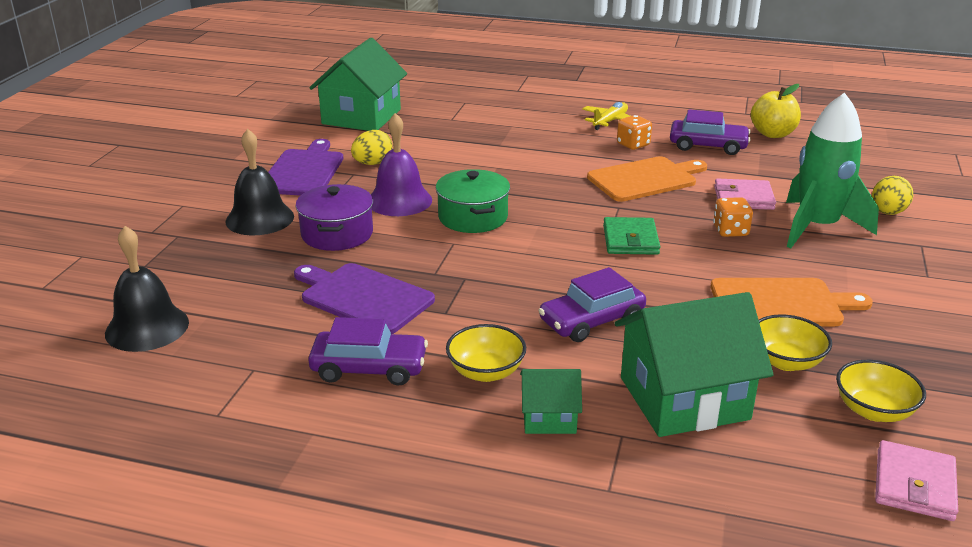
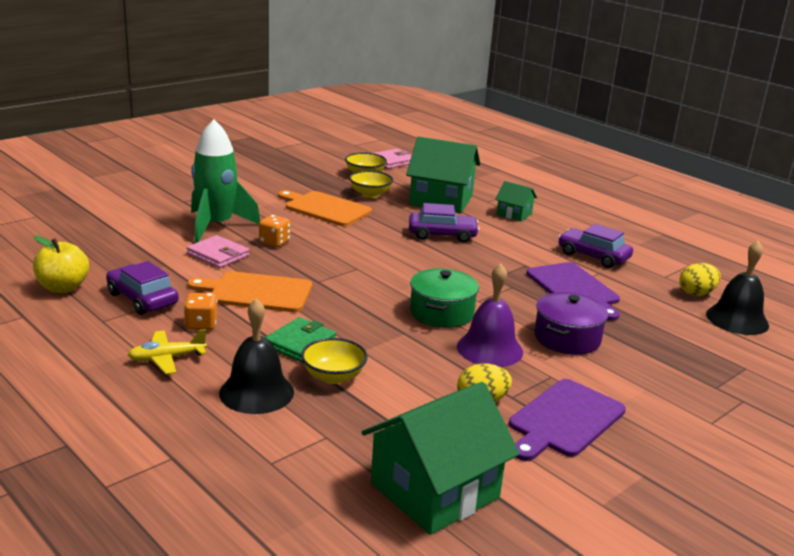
camera: 150 degrees left, 5 degrees down
(259, 218) = (632, 377): black bell -> black bell (256, 392)
(486, 372) = (528, 235): yellow bowl -> yellow bowl (333, 376)
(630, 240) = (349, 260): green wallet -> green wallet (300, 343)
(887, 212) = (153, 217): yellow egg -> yellow egg (696, 294)

